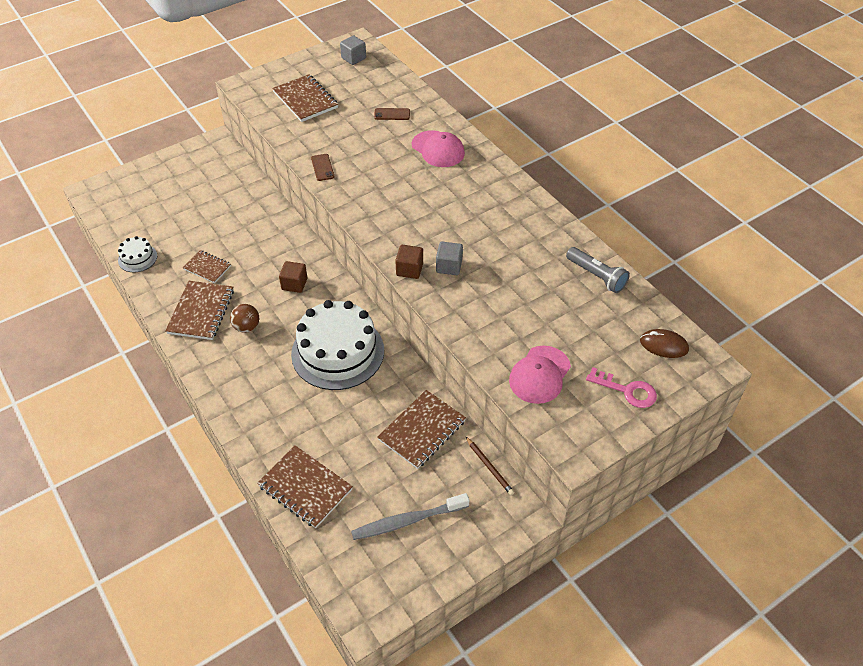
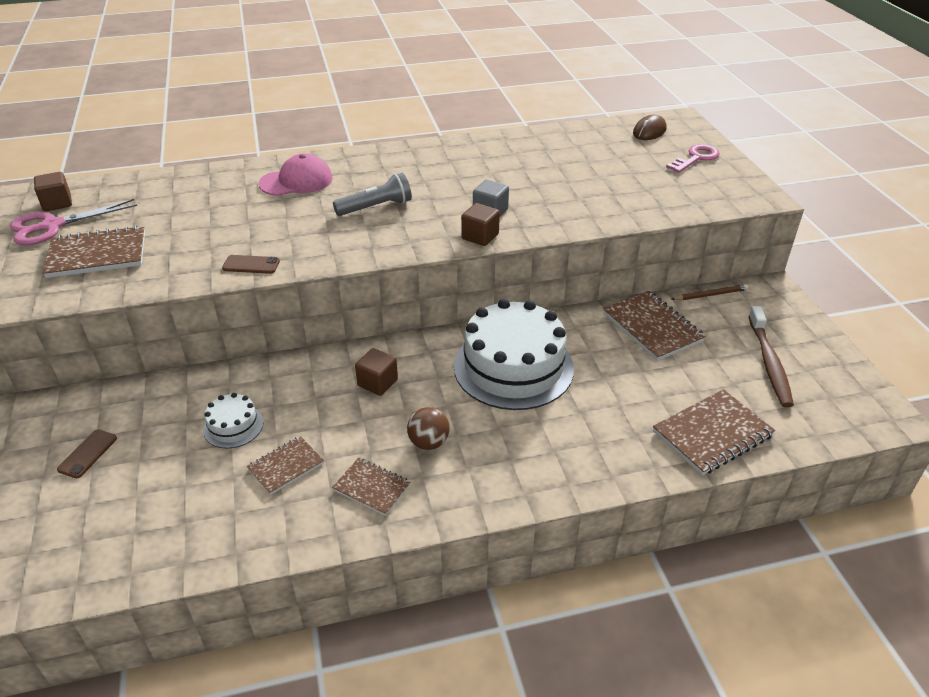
camera: 70 degrees left, 10 degrees down
(137, 258) = (201, 552): white cake -> white cake (233, 426)
(201, 312) = (372, 487): brown notebook -> brown notebook, size x0.61
(327, 68) = (52, 226): none -> pink scissors
(353, 58) = (57, 203): grey cube -> brown cube
(392, 114) = (202, 197): brown phone -> brown phone (87, 454)
(407, 521) = (769, 363): grey toothbrush -> brown toothbrush
(539, 375) = (664, 194): pink cap -> none
(596, 276) = (551, 140): grey flashlight -> grey flashlight (376, 207)

